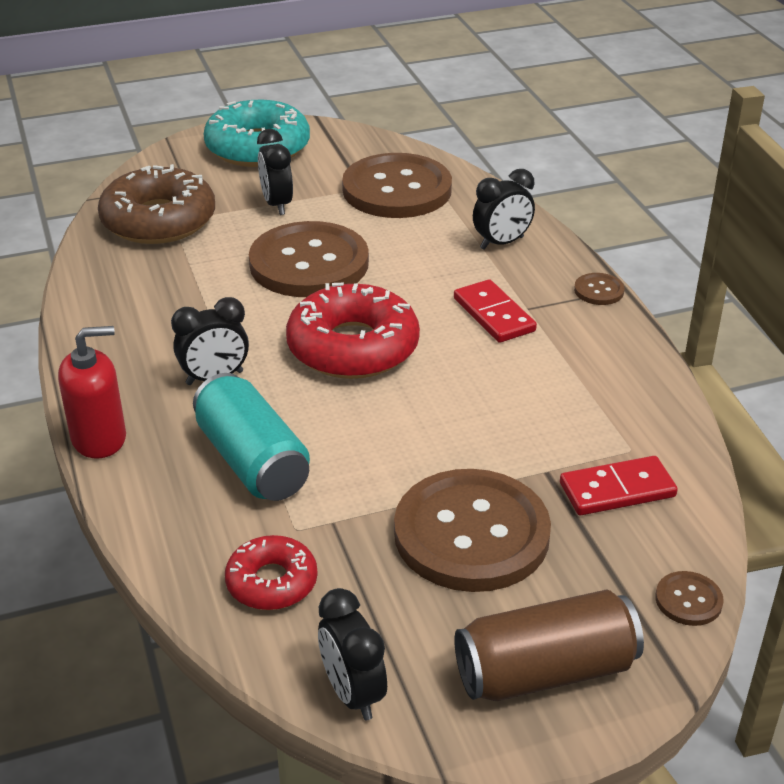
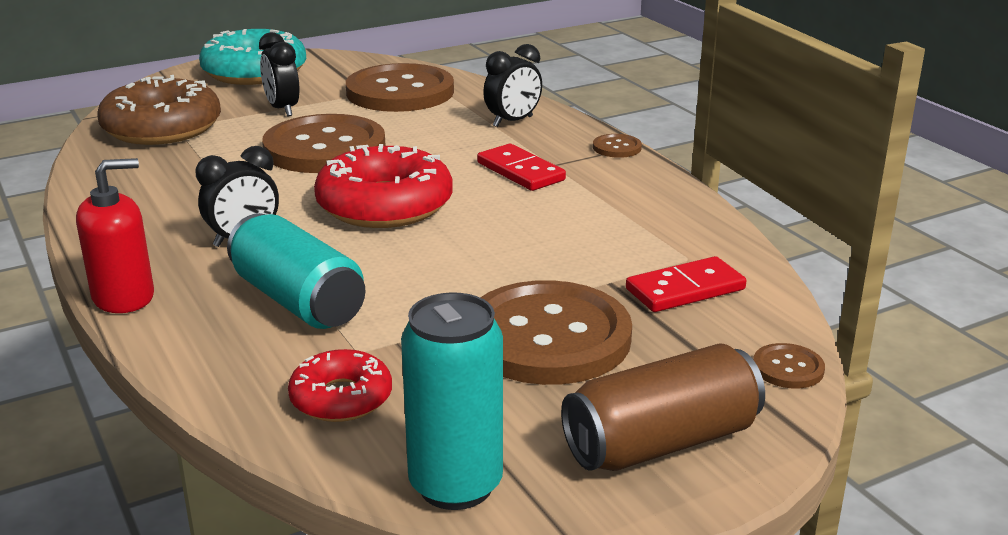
camera: 10 degrees left, 10 degrees down
(353, 693) = (455, 485): black clock -> turquoise can

